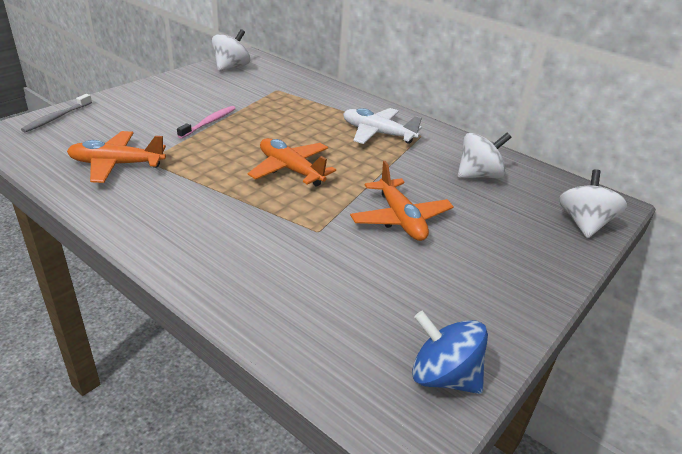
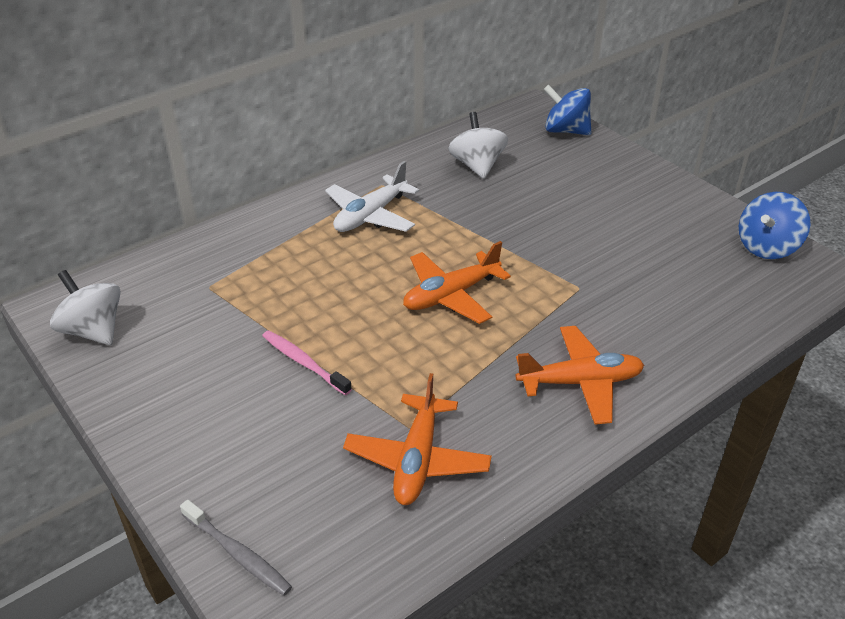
camera: 75 degrees left, 5 degrees up
(400, 219) = (557, 230): orange plane -> orange plane (580, 382)
(584, 224) = (565, 130): white spinning top -> blue spinning top

